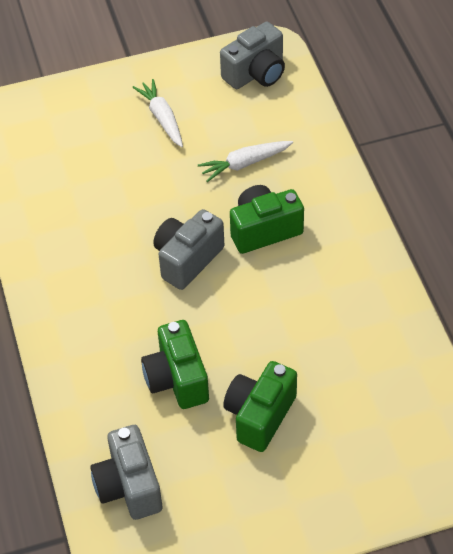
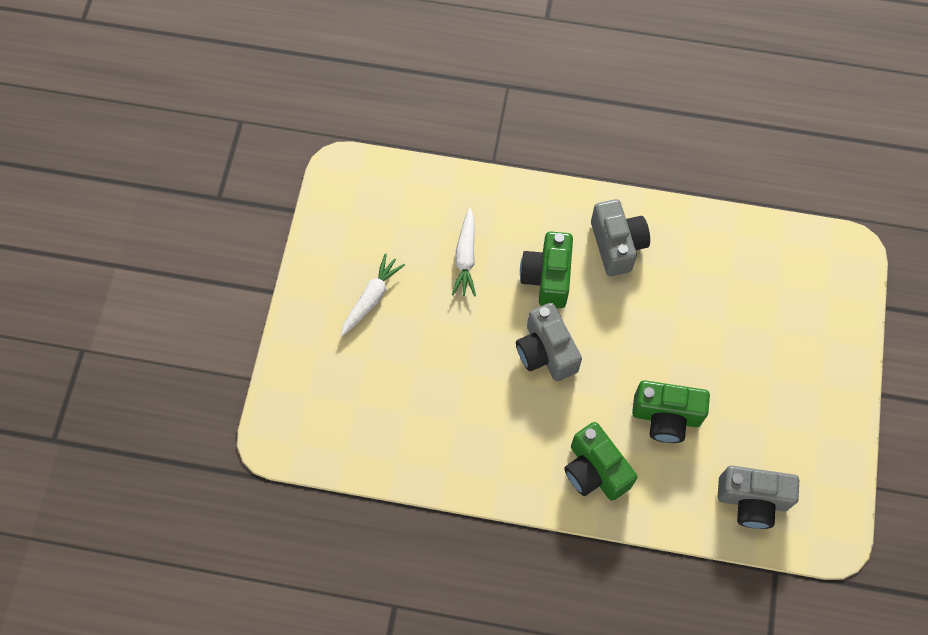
camera: 65 degrees left, 15 degrees up
(162, 118) = (371, 298): white carrot -> white carrot turned 120 degrees clockwise
(256, 73) = (365, 197): grey camera -> grey camera (617, 245)
(260, 416) = (731, 371): green camera -> green camera (595, 470)

